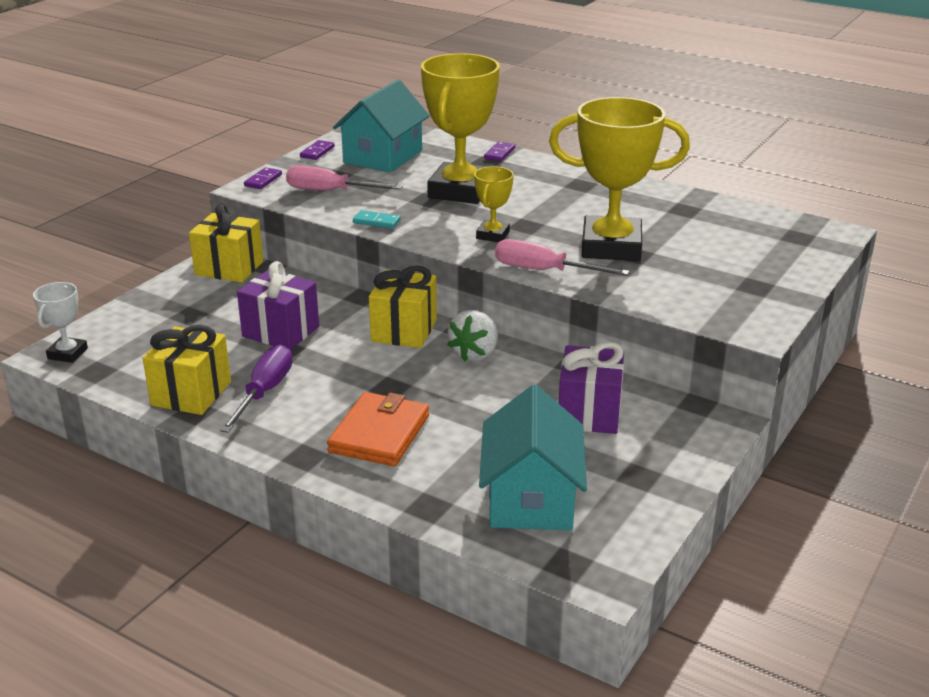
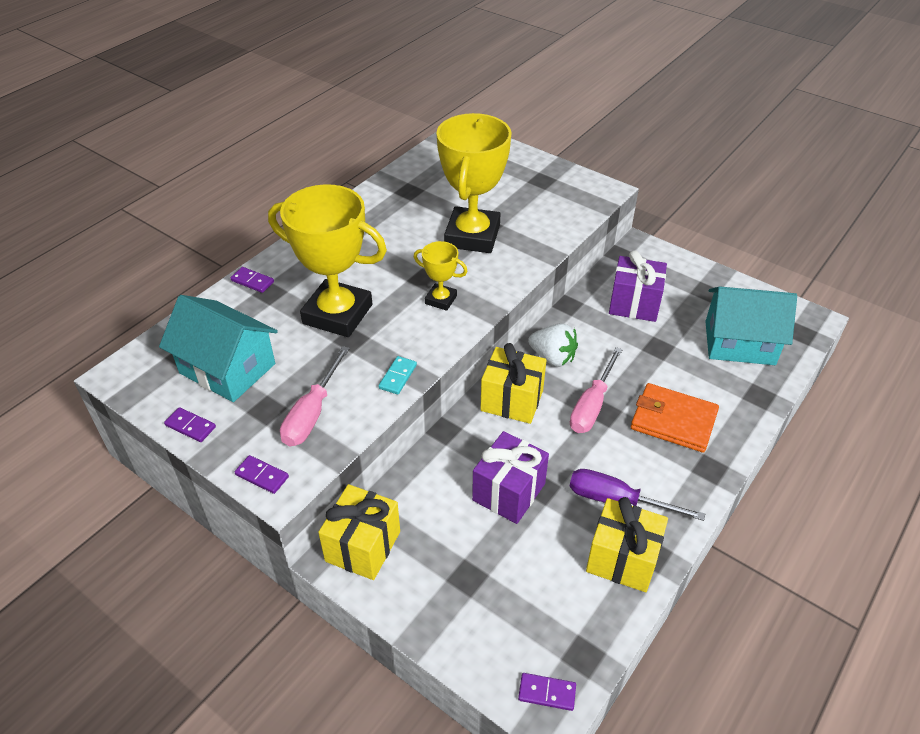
camera: 85 degrees left, 15 degrees up
(67, 353) = (547, 692): white trophy -> purple domino
(544, 271) = (512, 276): pink screwdriver -> pink screwdriver (592, 405)

